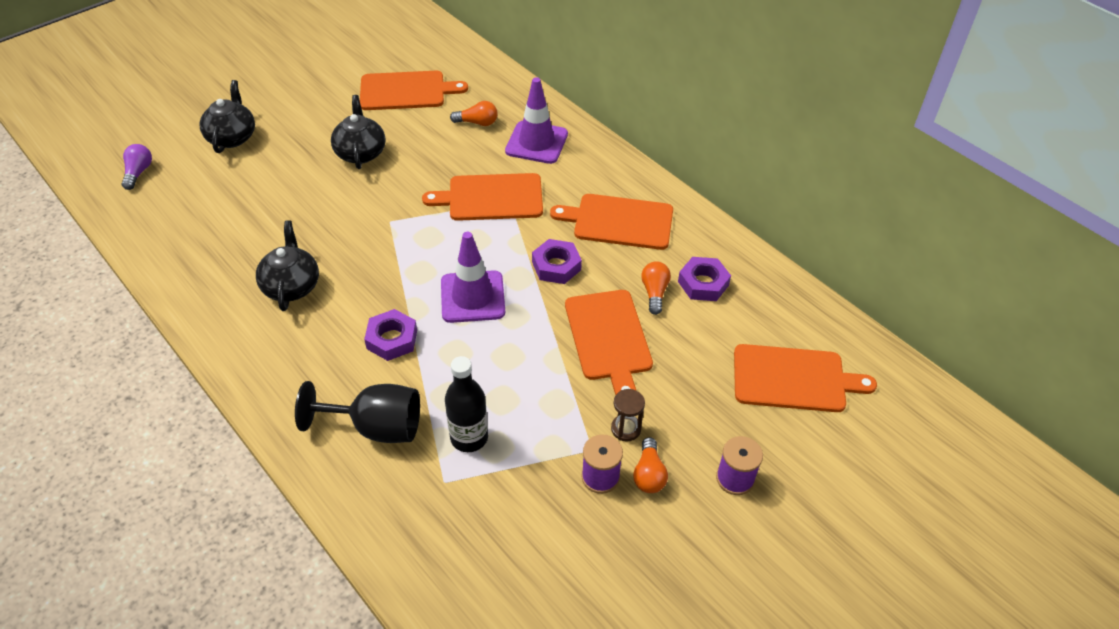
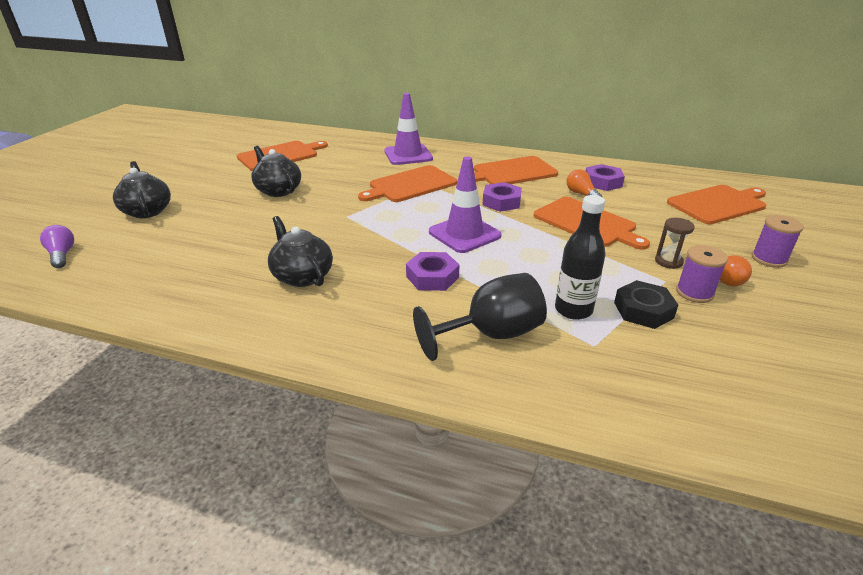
camera: 30 degrees left, 15 degrees down
(477, 123) = (354, 157): orange light bulb -> none
(528, 470) = (643, 310): none -> black nut

